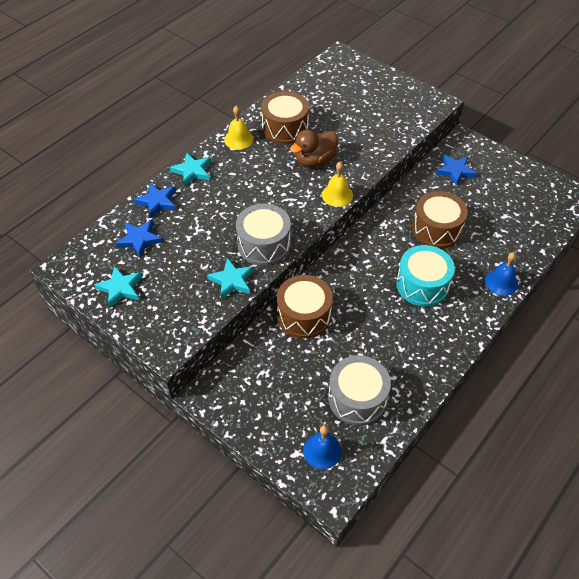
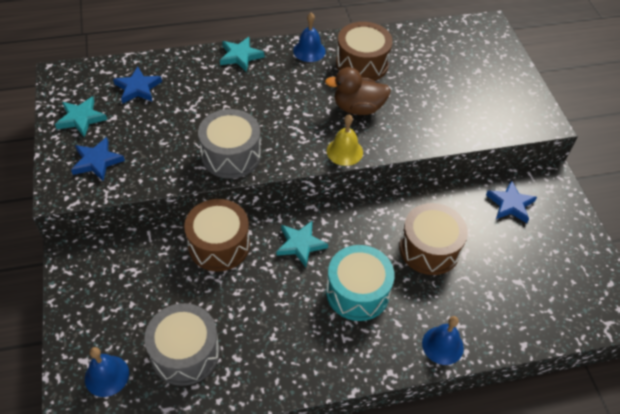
camera: 35 degrees right, 0 degrees up
(157, 202) = (185, 65): blue star -> blue star (97, 161)
(232, 280) = (171, 169): turquoise star -> turquoise star (300, 244)
(238, 139) = (309, 51): yellow bell -> blue bell

